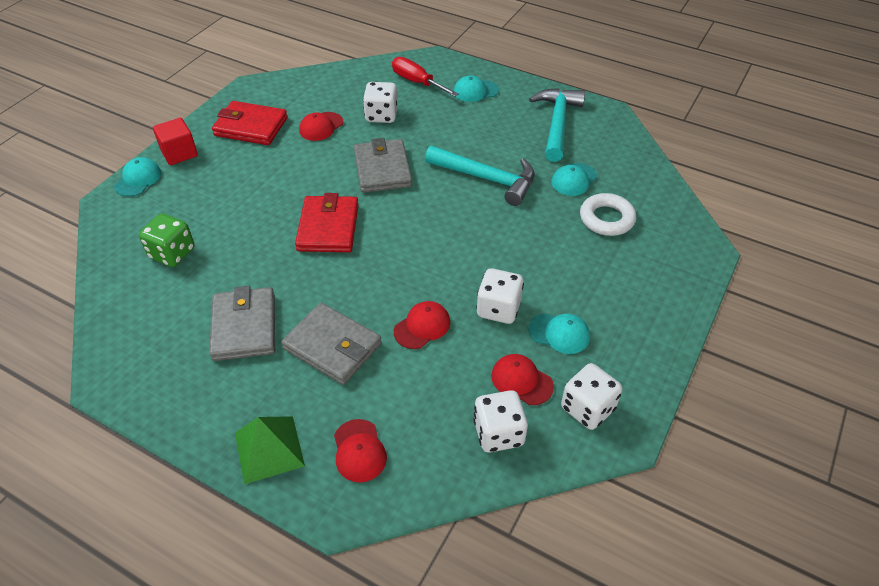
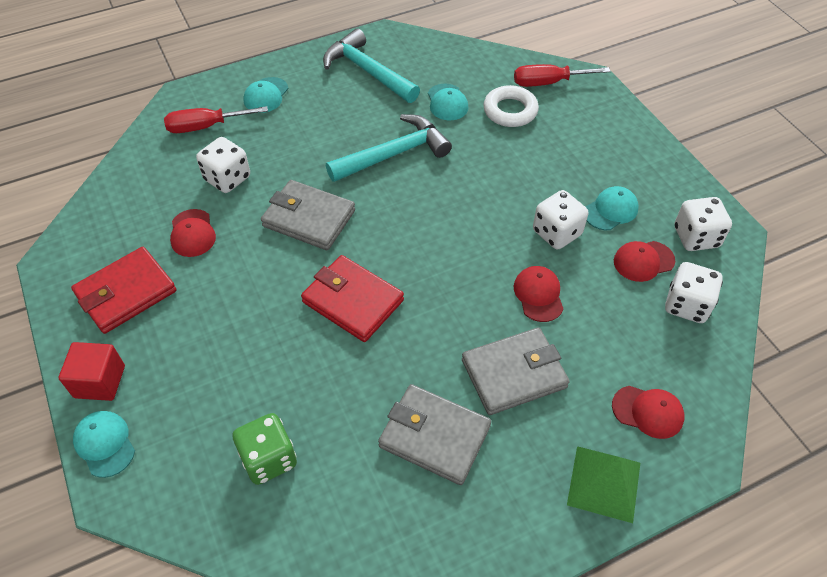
camera: 55 degrees left, 5 degrees up
(669, 226) = (548, 83): none -> red screwdriver

